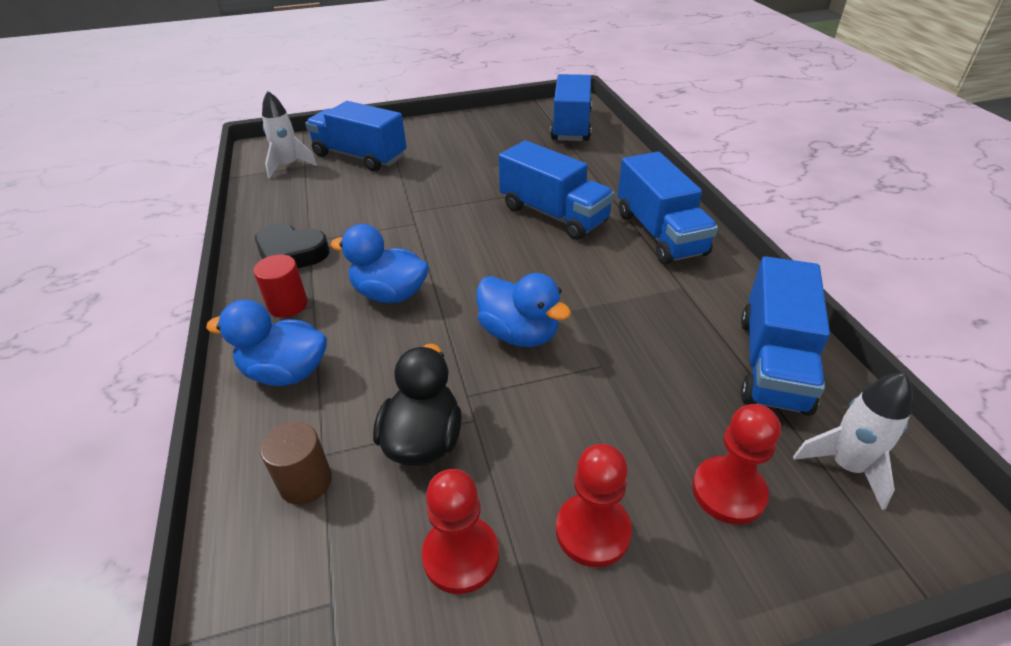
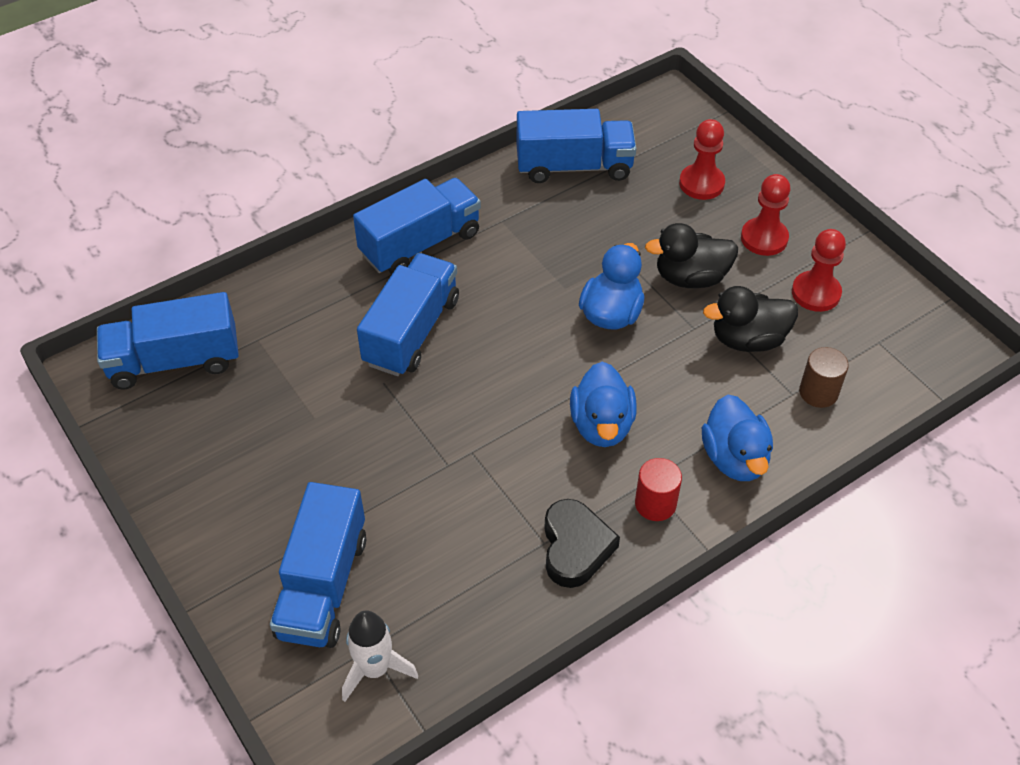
camera: 110 degrees left, 10 degrees up
(546, 417) = (690, 277): none -> black duck
(846, 466) = (653, 135): white rocket -> none

